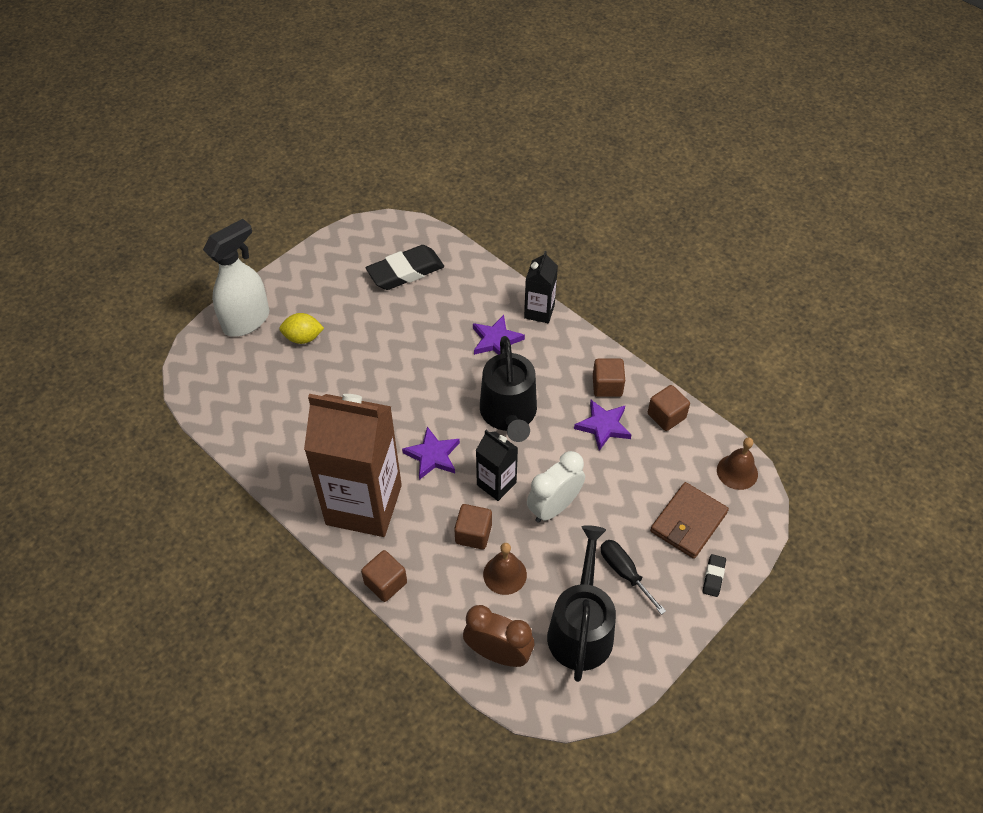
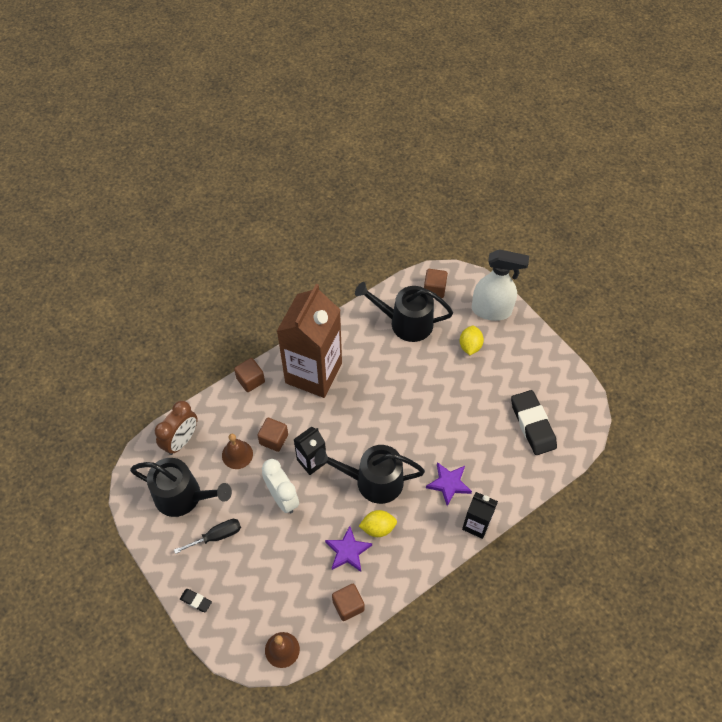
camera: 100 degrees right, 5 degrees up
(247, 321) = (491, 310): white spray bottle -> white spray bottle turned 45 degrees counterclockwise
(272, 409) = (406, 323): none -> black watering can
(433, 455) = (345, 421): purple star -> none
(567, 401) = (378, 528): none -> yellow lemon
(607, 386) = (387, 563): brown cube -> brown cube (434, 289)
(688, 522) = (246, 595): brown wallet -> none

